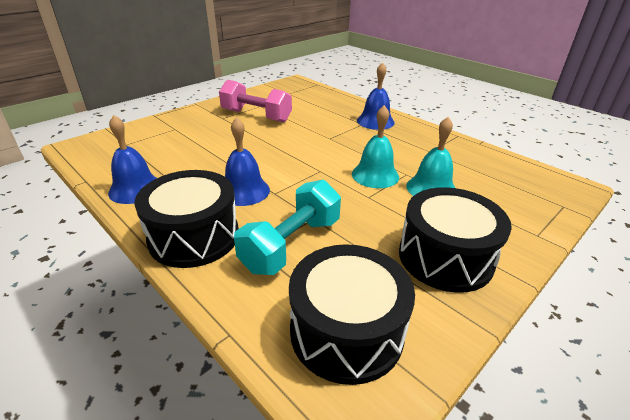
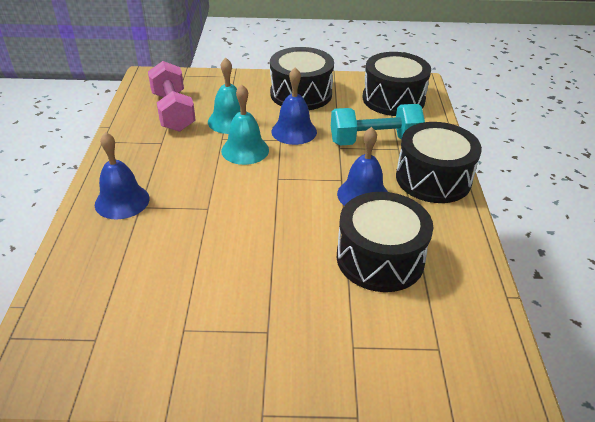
camera: 135 degrees left, 5 degrees up
(135, 189) = (457, 252): blue bell -> blue bell (294, 131)
(192, 162) = (380, 258): none -> black drum
(256, 116) = (222, 303): pink dumbbell -> pink dumbbell (173, 111)

